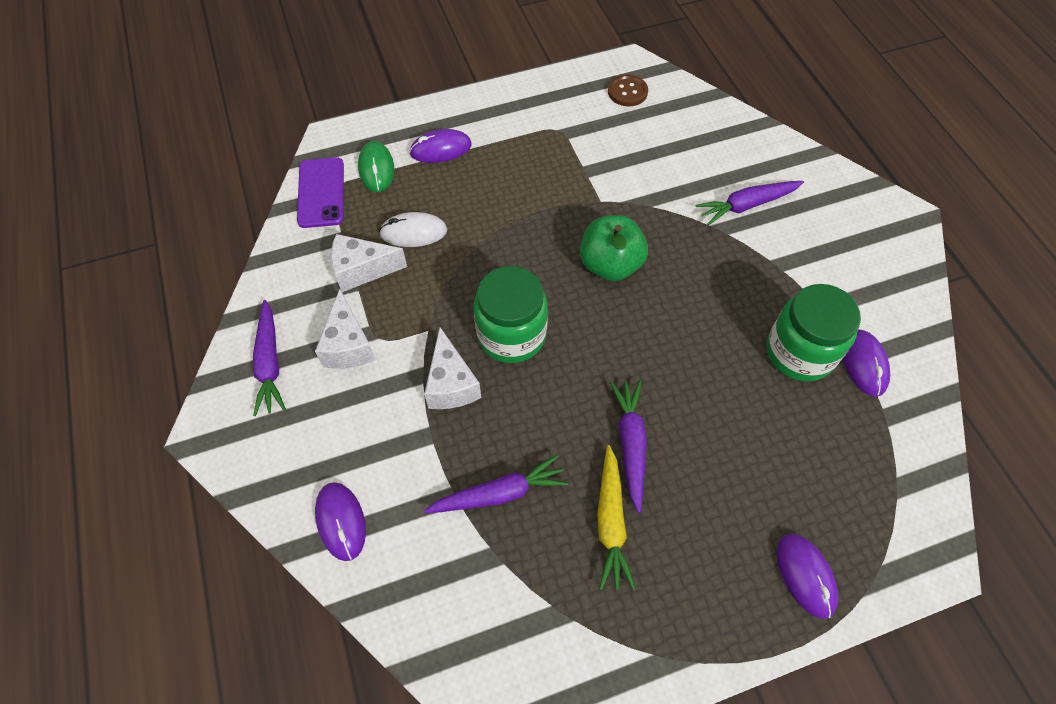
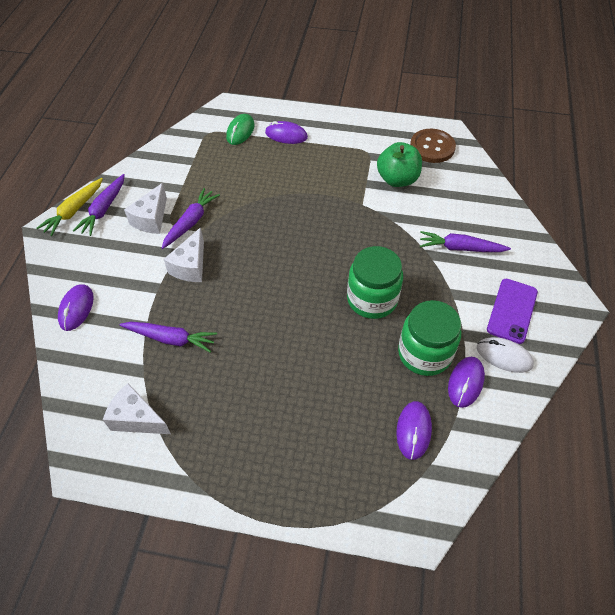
camera: 30 degrees right, 5 degrees down
(321, 193) = (199, 132): purple phone -> purple phone (512, 311)
(362, 270) = (189, 183): white cheese -> white cheese (137, 419)
(413, 232) = (234, 175): white mouse -> white mouse (504, 356)
(511, 335) = (246, 256): green jar -> green jar (372, 299)
(610, 265) = (338, 244): green apple -> green apple (397, 179)
(611, 522) = (222, 389): yellow carrot -> yellow carrot (74, 211)
(627, 92) = (432, 147): brown button -> brown button, size x1.50
(630, 444) = (269, 352): purple carrot -> purple carrot (191, 222)
(805, 575) = (318, 487): purple mouse -> purple mouse (413, 430)

